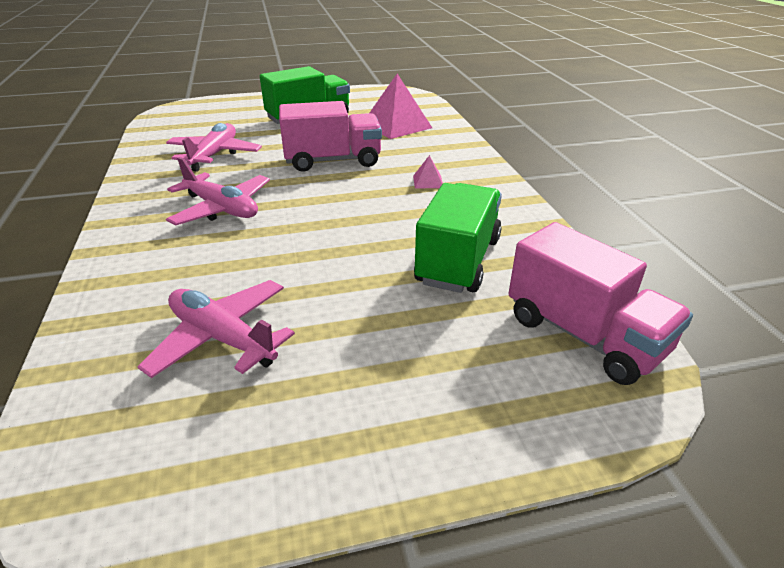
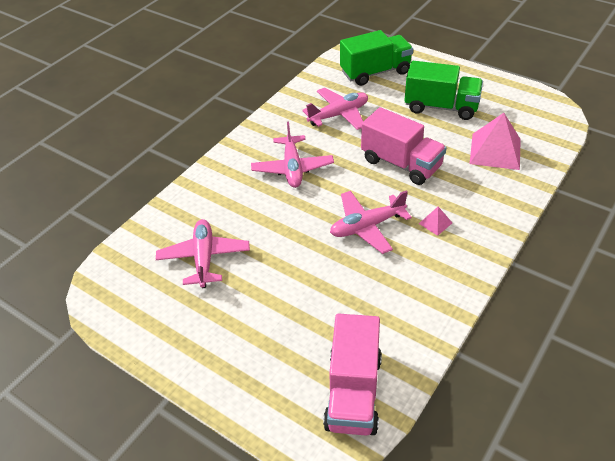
camera: 50 degrees right, 10 degrees up
(374, 212) = (367, 227): none -> pink plane
(458, 261) = (361, 297): green truck -> green truck (375, 72)

